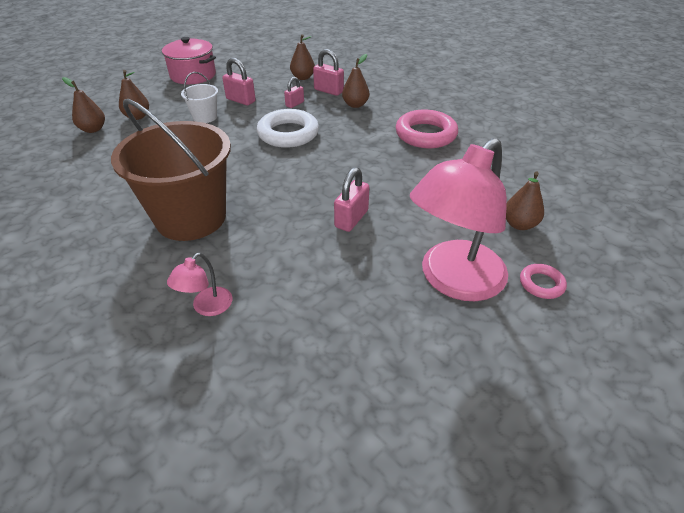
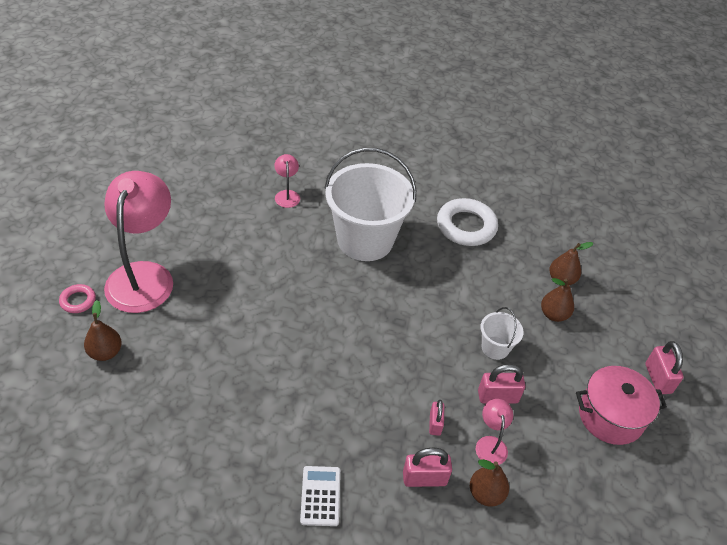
camera: 140 degrees right, 5 degrees up
(191, 218) = (365, 240): brown bucket -> white bucket
(274, 88) = (490, 444): none -> pink lamp
(288, 134) = (390, 367): white ring -> white ring (466, 226)
(351, 219) = (248, 293): pink padlock -> pink padlock (658, 378)
(355, 105) = (366, 463): brown pear -> none
(395, 104) = (320, 496): none -> white calculator
(425, 134) = (247, 445): pink ring -> none

